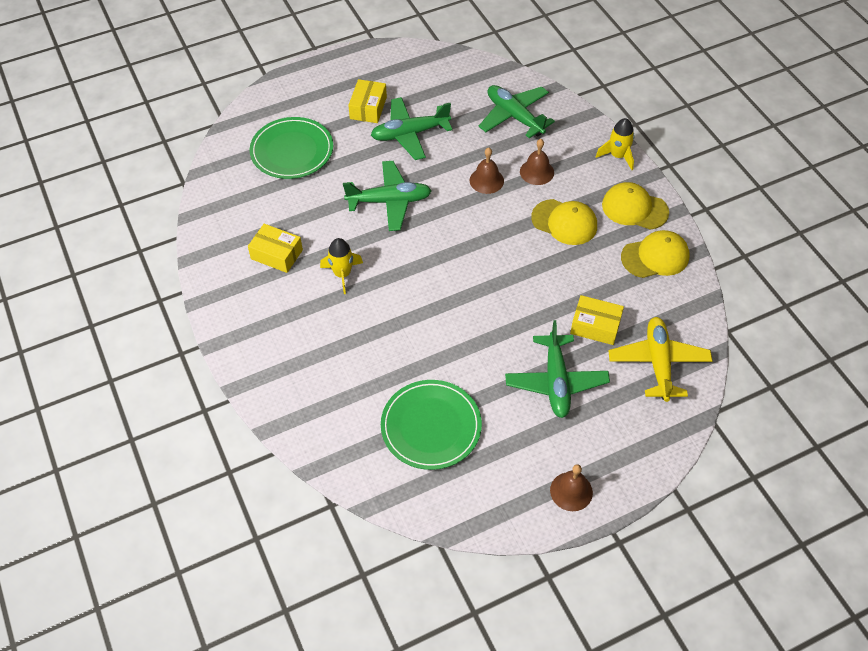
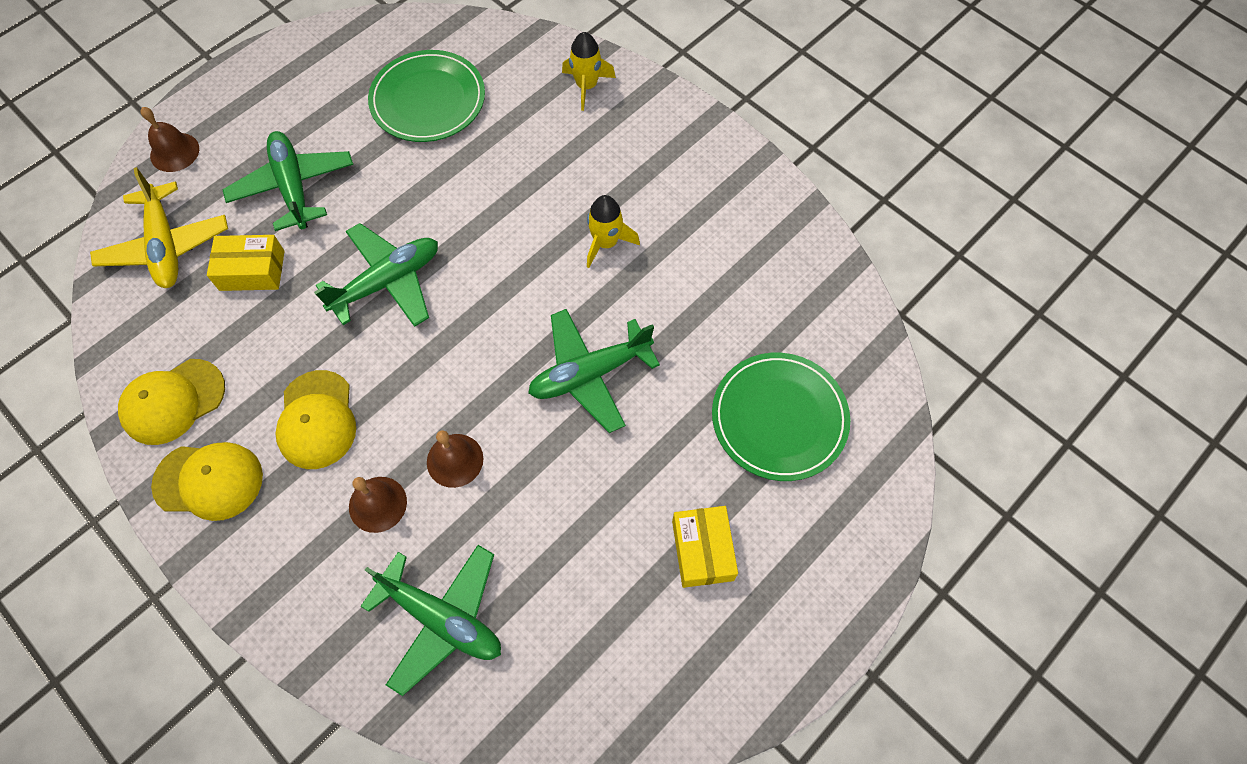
camera: 160 degrees right, 10 degrees up
(276, 254) = (705, 244): yellow box -> none
(410, 134) = (609, 515): green plane -> green plane (387, 282)
(564, 222) = (317, 420): yellow cap -> yellow cap turned 105 degrees counterclockwise
(571, 491) = (259, 81): brown bell -> brown bell (174, 152)
(618, 156) = (244, 585): yellow rocket -> yellow rocket (586, 86)

